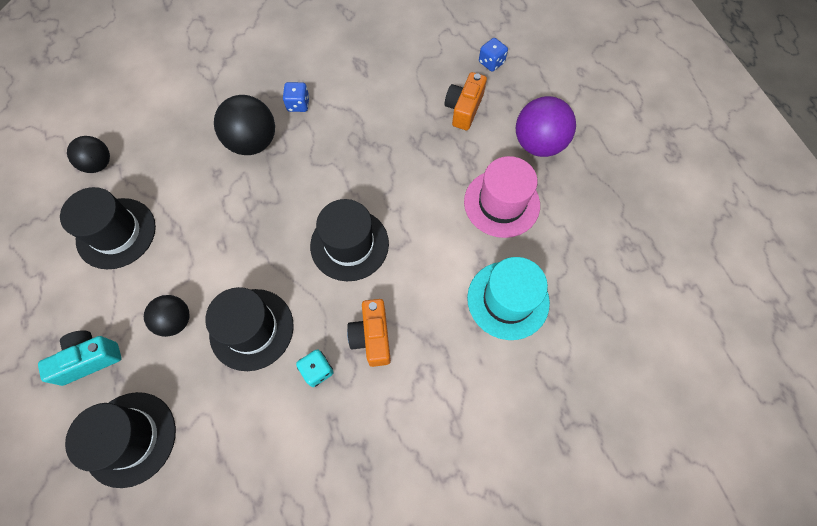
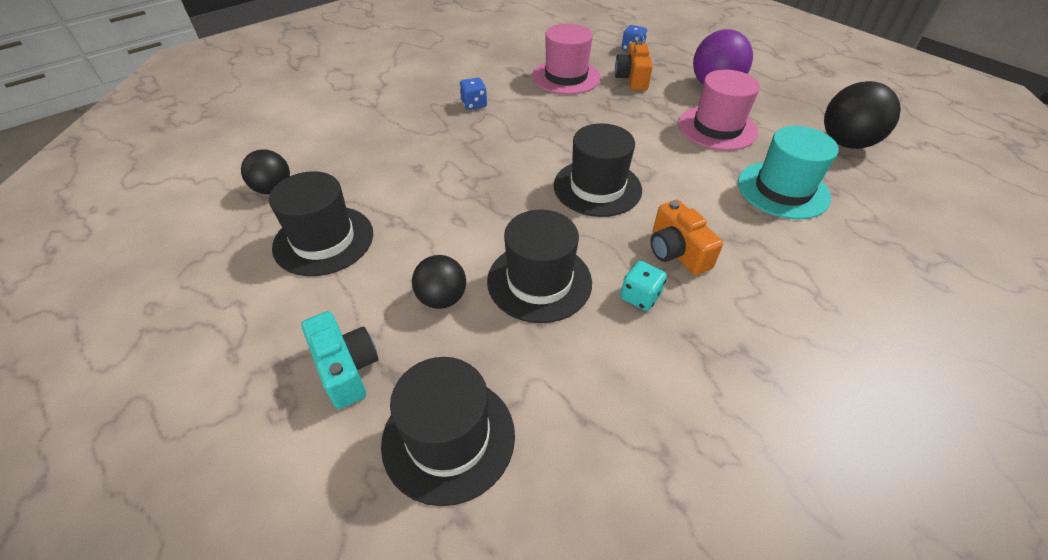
camera: 20 degrees left, 20 degrees down
(89, 359) = (346, 368): turquoise camera -> turquoise camera turned 105 degrees clockwise
(253, 142) = (444, 138): black ball -> black ball (845, 143)
(401, 88) = (566, 77): none -> pink hat

